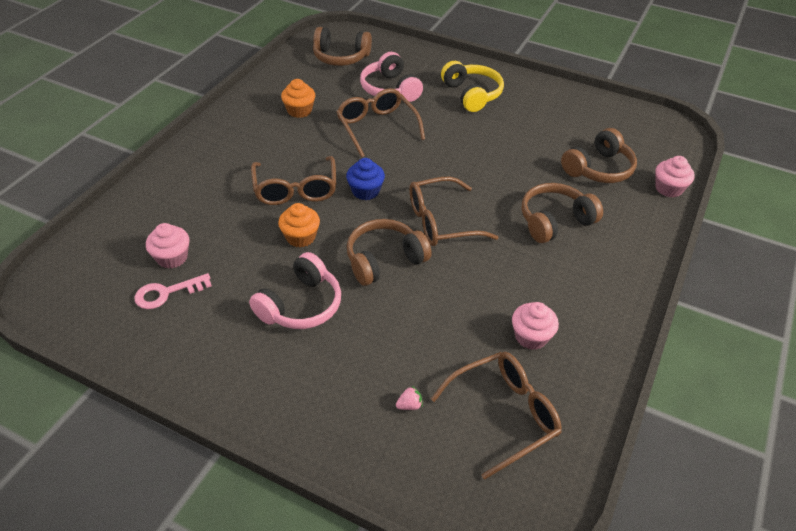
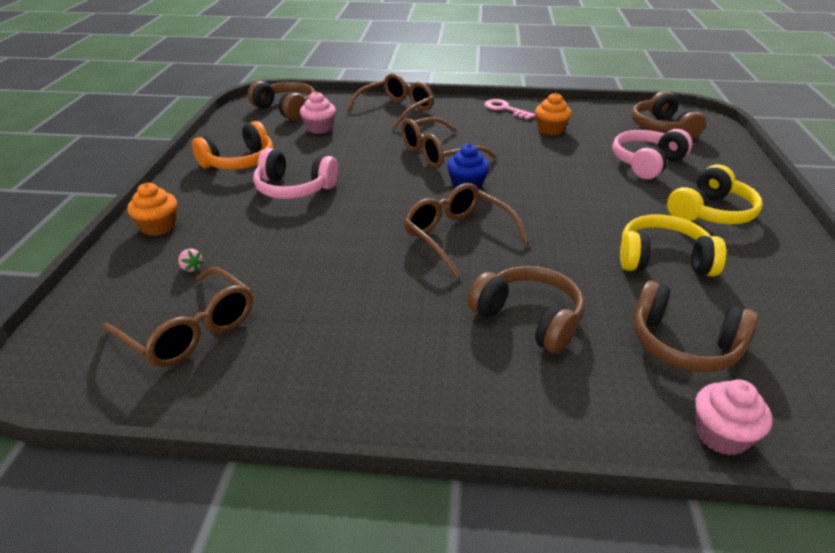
camera: 70 degrees right, 10 degrees down
(167, 293) = (281, 136): pink key -> pink key (505, 109)
(208, 340) = (239, 162): none -> orange headphones
(300, 237) = (378, 169): orange cupcake -> orange cupcake (158, 227)
(376, 127) = (572, 170): brown glasses -> brown glasses (396, 110)
(384, 260) = (376, 215): brown headphones -> brown headphones (286, 109)
(516, 139) = (663, 260): none -> yellow headphones
(531, 336) = (311, 331): pink cupcake -> none

